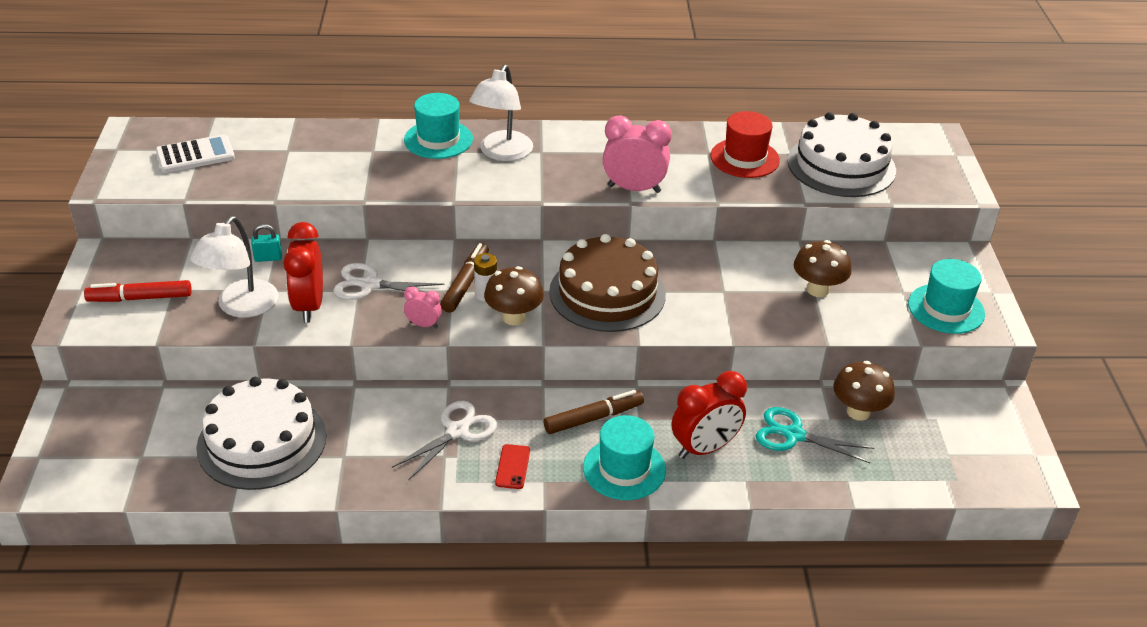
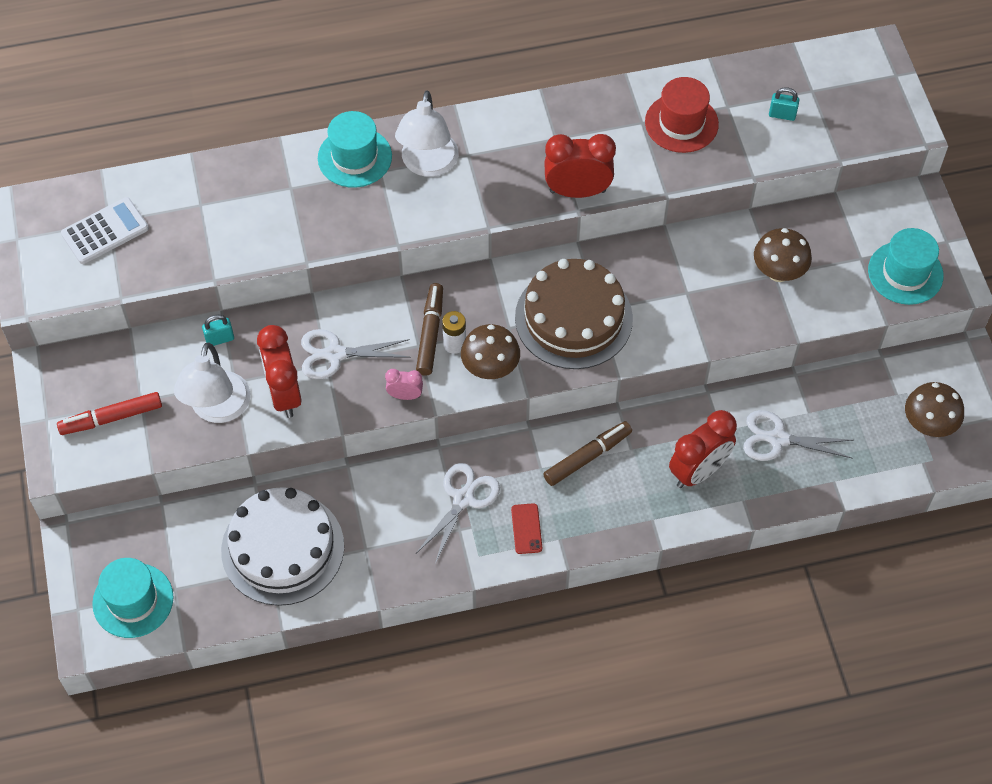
camera: 10 degrees left, 20 degrees up
(624, 469) = (629, 510): turquoise hat -> turquoise hat (133, 600)
(634, 189) = (577, 191): pink clock -> red clock
(794, 435) = (778, 439): turquoise scissors -> white scissors
(841, 165) = (782, 115): white cake -> turquoise padlock
(858, 412) = (834, 399): brown mushroom -> brown mushroom (928, 425)

